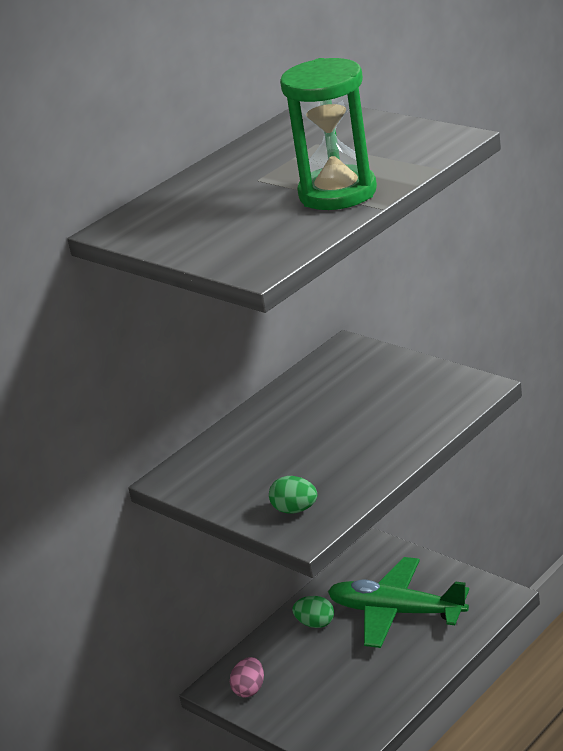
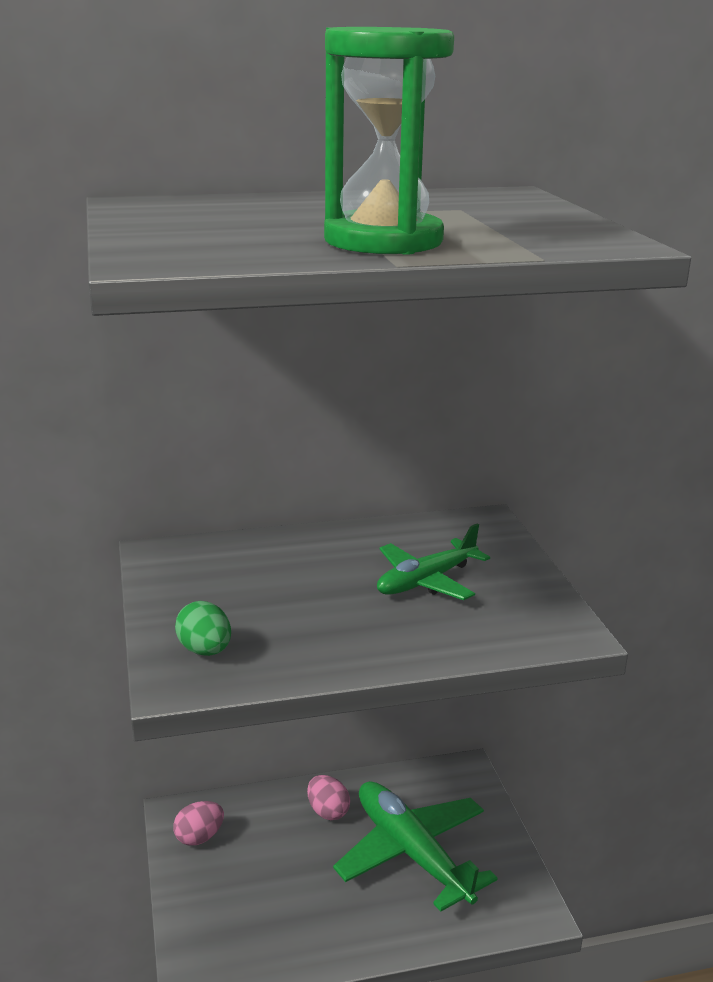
camera: 30 degrees right, 5 degrees down
(315, 623) = (328, 811): green egg -> pink egg
(363, 403) = (426, 581): none -> green plane

